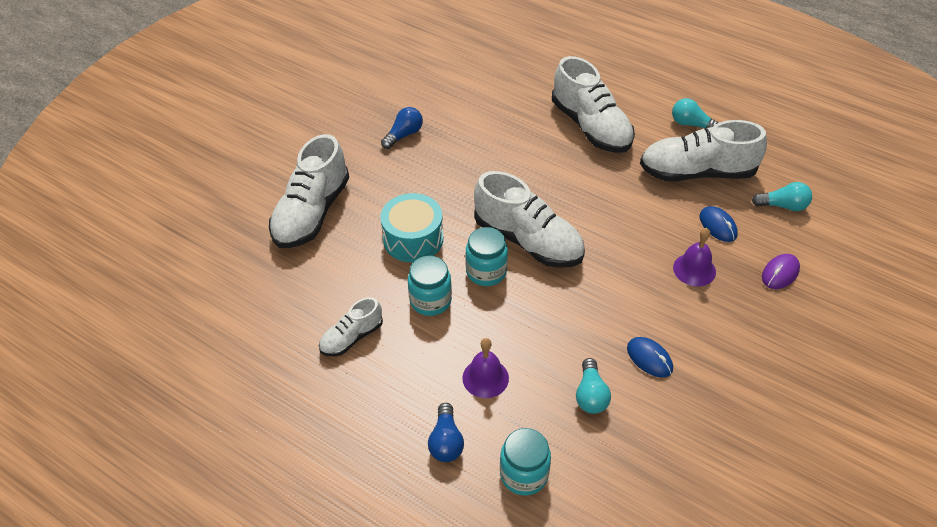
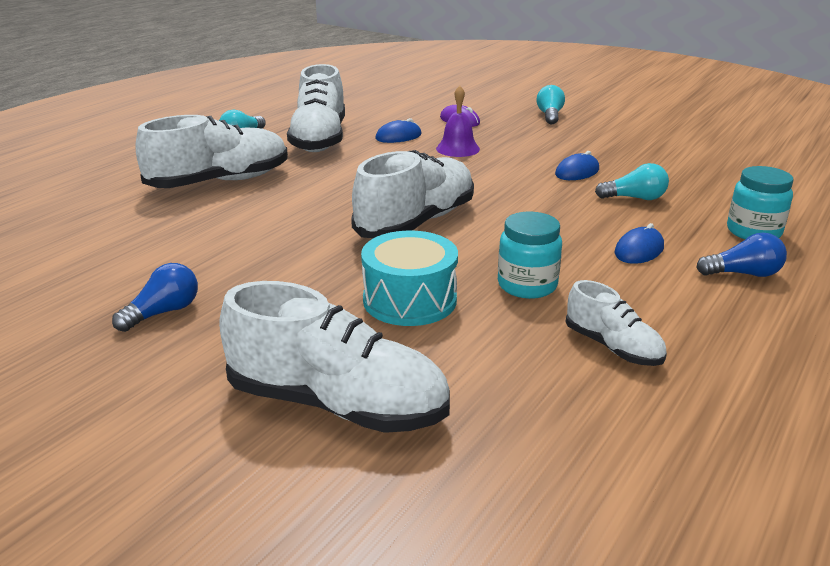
camera: 90 degrees left, 20 degrees down
(404, 135) = (163, 312): blue light bulb -> blue light bulb turned 90 degrees clockwise
(485, 378) = (639, 250): purple bell -> blue mouse
(486, 272) = (470, 248): turquoise jar -> none
(783, 206) = (374, 113): turquoise light bulb -> turquoise light bulb (550, 116)

